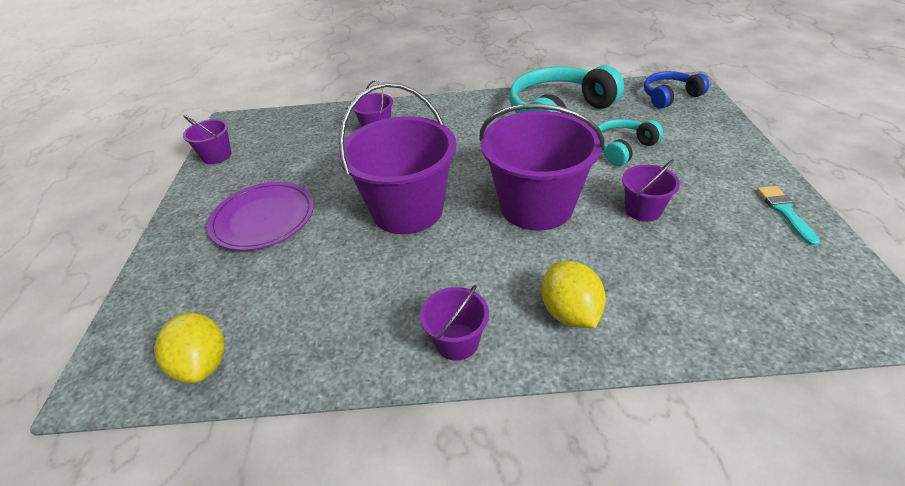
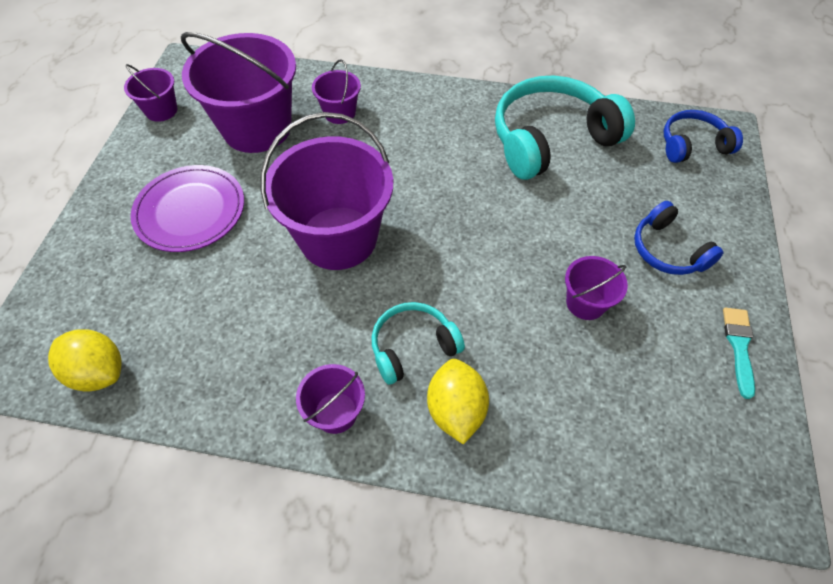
camera: 10 degrees right, 15 degrees up
(203, 364) = (99, 372): yellow lemon -> yellow lemon turned 45 degrees counterclockwise
(536, 206) = (474, 268): purple bucket -> purple bucket (257, 128)
(622, 148) = (601, 211): turquoise headphones -> turquoise headphones (413, 347)
(689, 162) = (668, 250): none -> blue headphones

